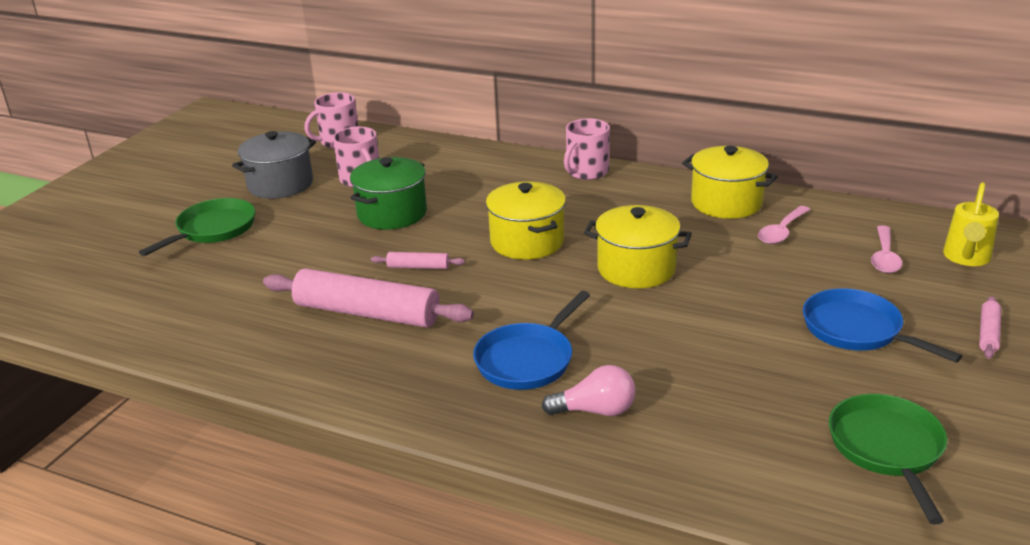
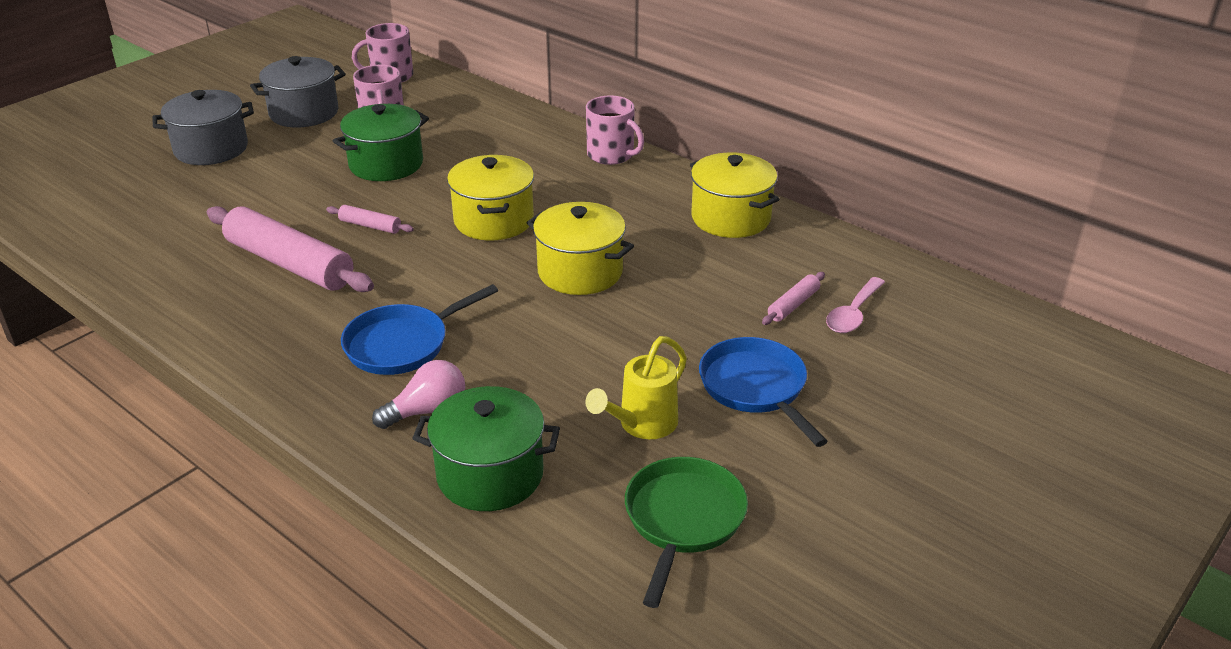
camera: 15 degrees right, 5 degrees up
(213, 230) = (211, 149): green pan -> grey pot
(586, 172) = (611, 155): pink mug -> pink mug turned 105 degrees counterclockwise
(595, 411) = (427, 411): pink light bulb -> pink light bulb turned 45 degrees counterclockwise
(695, 451) = (490, 475): none -> green pot
(781, 232) = (764, 262): pink spoon -> none
(966, 258) = (944, 334): yellow watering can -> yellow watering can (642, 425)
(988, 333) = (896, 423): pink rolling pin -> pink rolling pin (793, 305)

